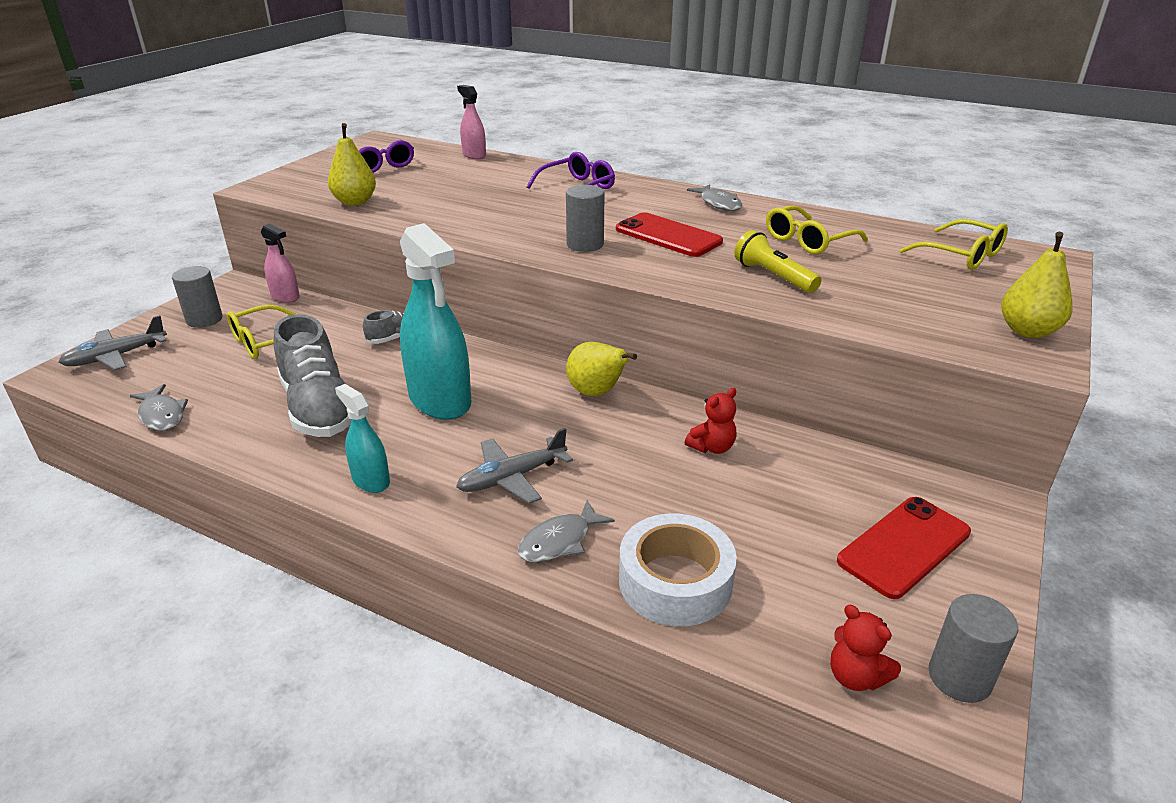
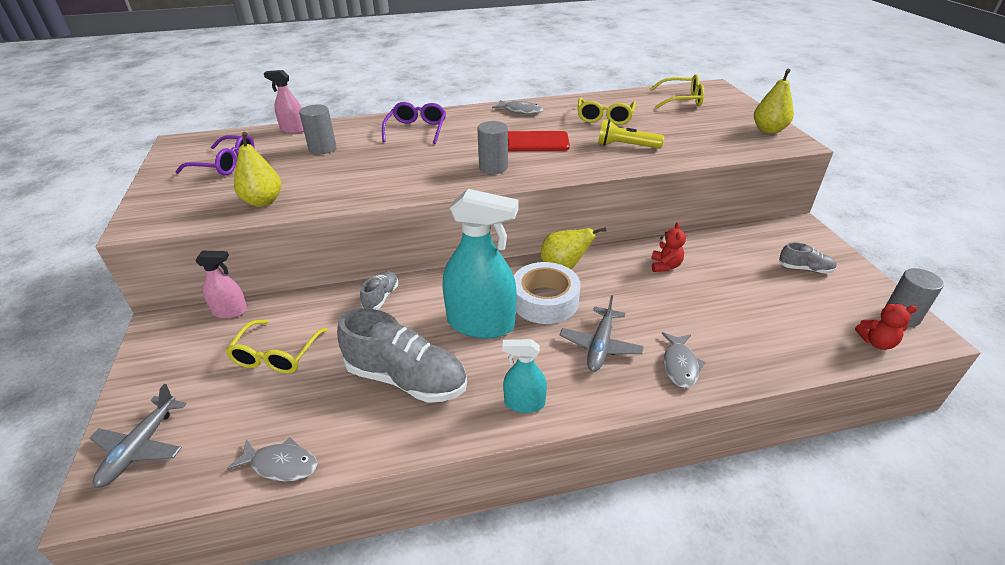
camera: 40 degrees left, 5 degrees up
(204, 319) = (181, 367): grey cylinder -> grey cylinder (322, 148)
(675, 581) = (757, 349): white tape -> white tape (545, 301)
(904, 546) = (805, 269): red phone -> grey shoe

